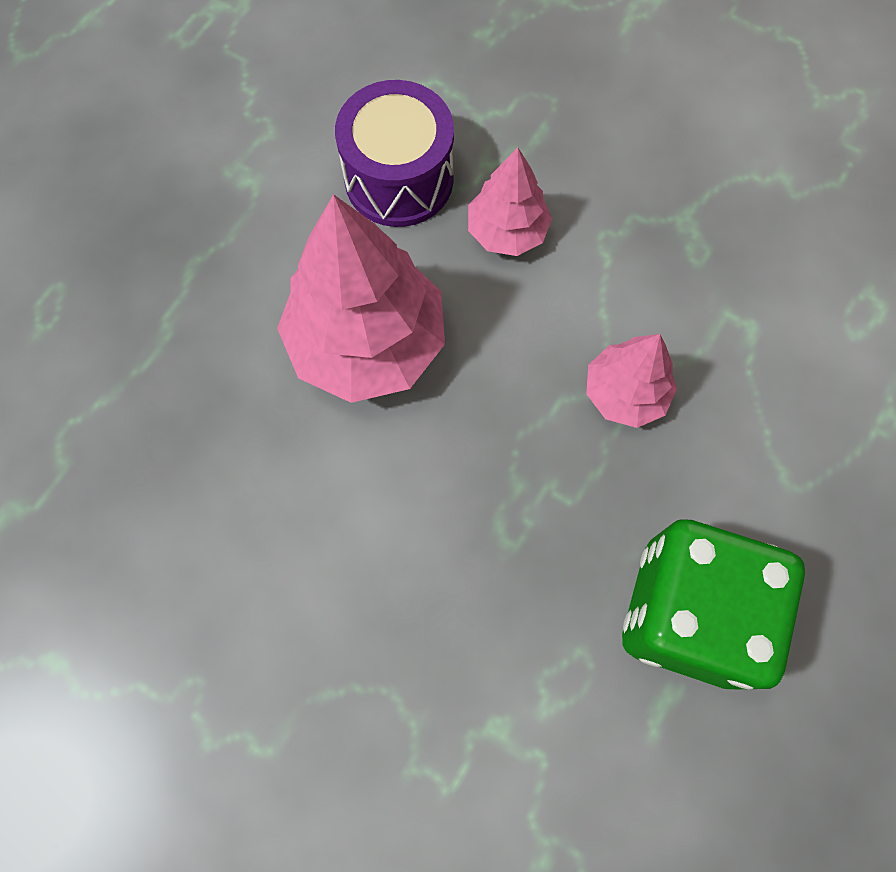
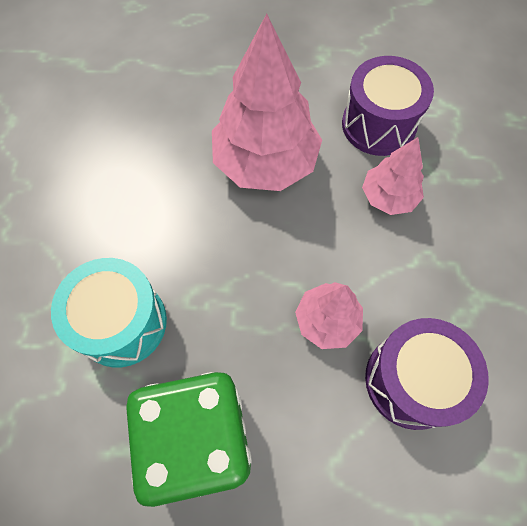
camera: 60 degrees right, 5 degrees down
(494, 638) = (122, 322): none -> turquoise drum
(739, 346) = (411, 380): none -> purple drum

